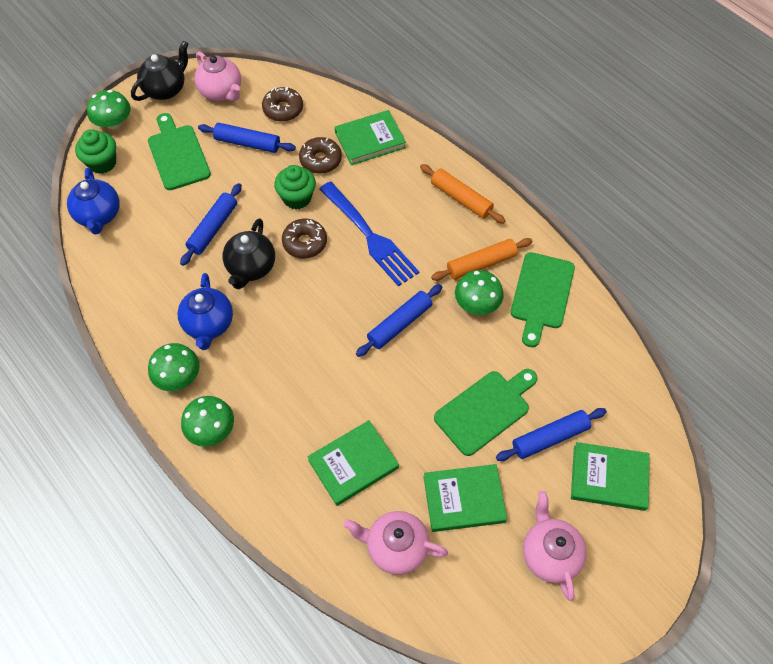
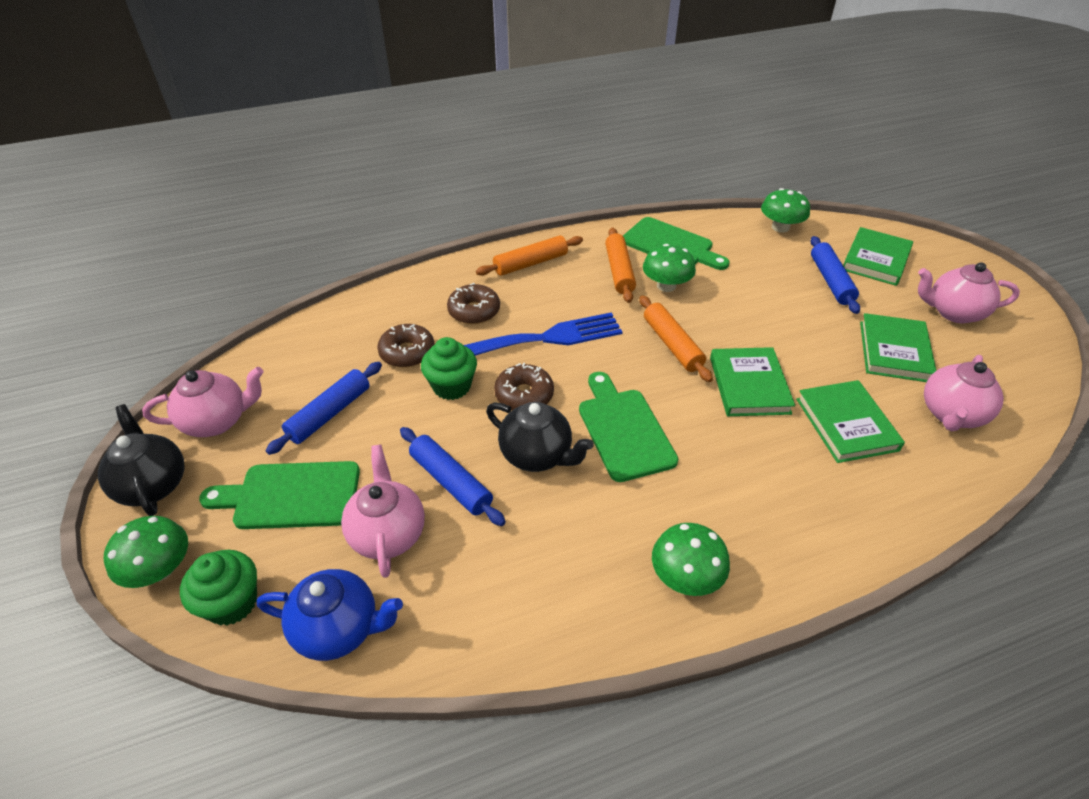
camera: 70 degrees left, 15 degrees down
(165, 212) = (388, 533): none -> pink teapot
(209, 325) = (610, 521): blue teapot -> none
(211, 429) = (779, 554): green mushroom -> green mushroom (780, 227)
(283, 109) = (300, 367): brown donut -> brown donut (474, 311)
(370, 140) = (407, 306): green book -> green book (749, 385)
(399, 324) = (672, 344): blue rolling pin -> orange rolling pin
(485, 410) = (793, 312): green cutting board -> green cutting board (624, 430)

